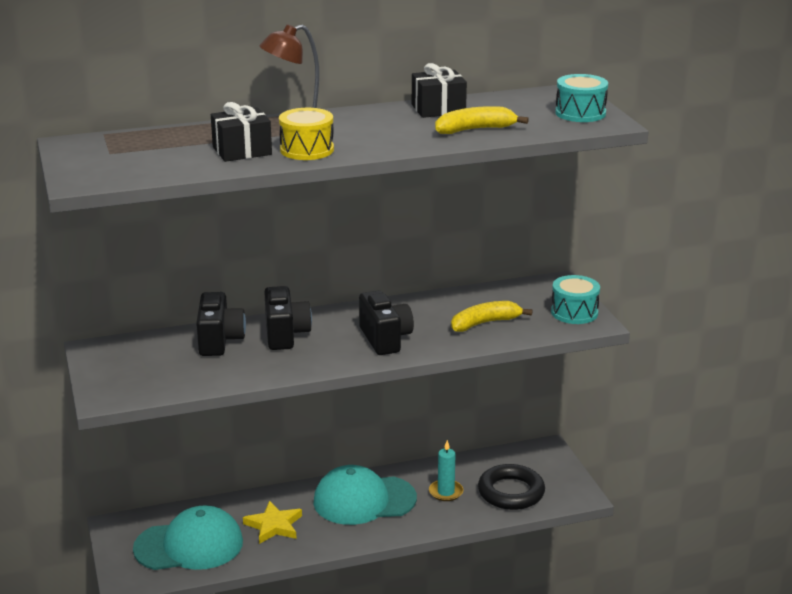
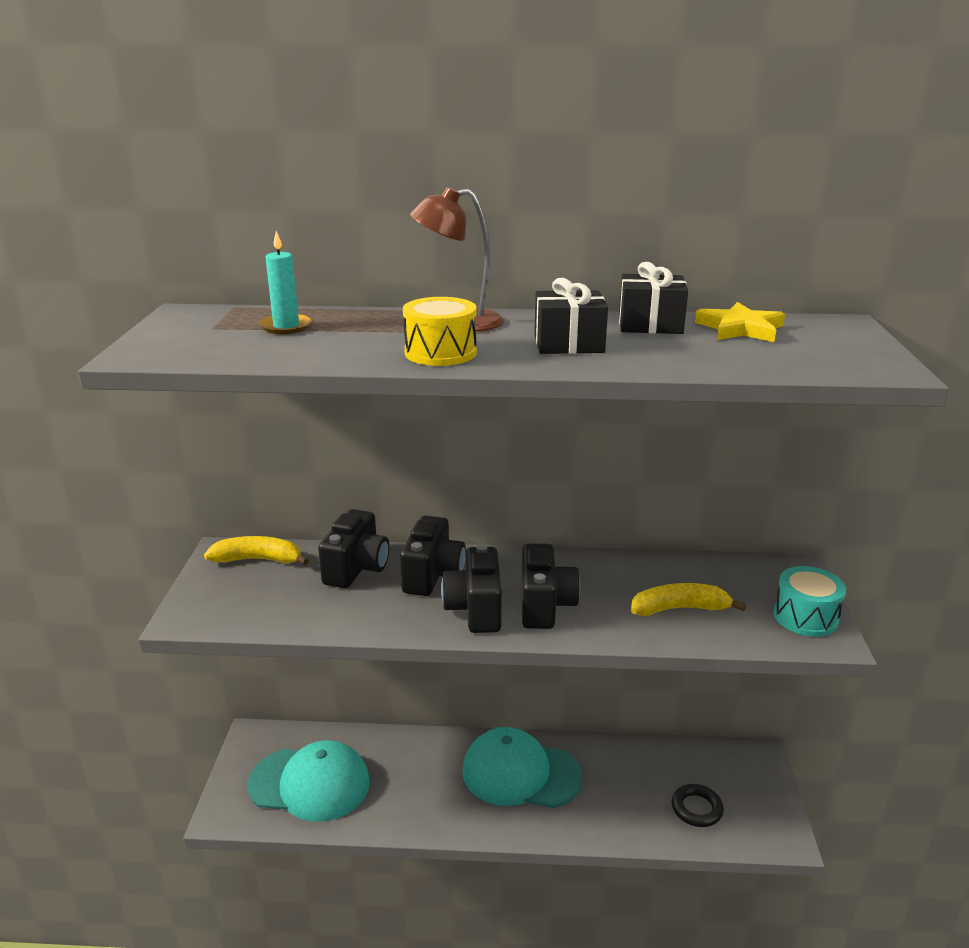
camera: 20 degrees right, 0 degrees up
(242, 151) = (361, 344): black gift -> black gift (568, 344)
(274, 525) = (409, 781): yellow star -> yellow star (740, 328)
(334, 351) = (475, 610): none -> black camera
(446, 492) = (618, 787): turquoise candle -> turquoise candle (286, 326)
(475, 129) = (683, 355): yellow banana -> yellow banana (258, 559)
(511, 492) = (696, 809): black ring -> black ring, size x0.62
(580, 113) = (848, 351): turquoise drum -> none

